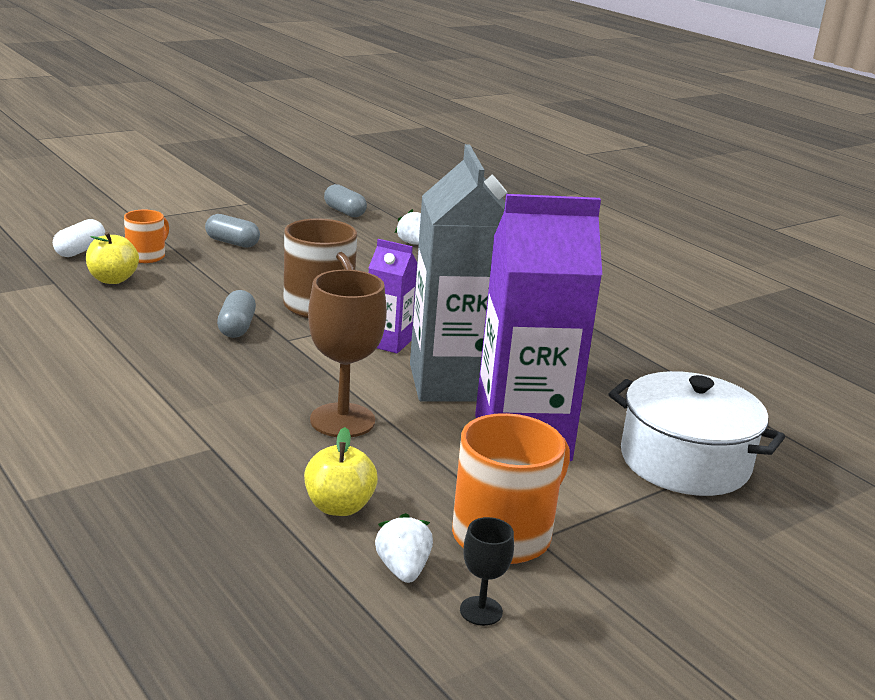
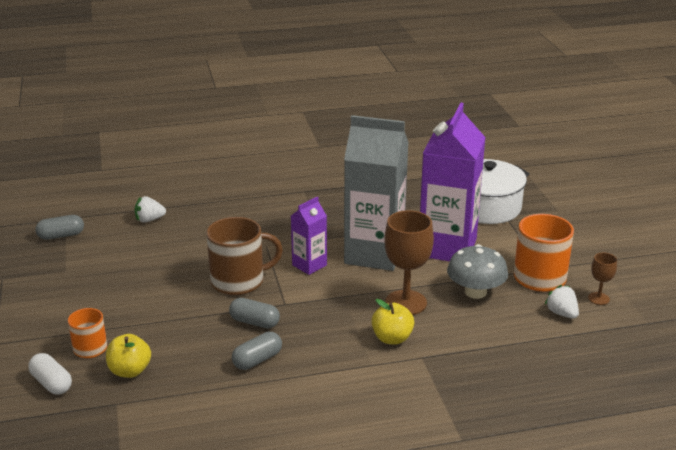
camera: 65 degrees left, 5 degrees up
(232, 243) = (90, 300): grey capsule -> grey capsule (257, 360)
(339, 507) = (500, 322): yellow apple -> yellow apple (392, 338)
(403, 569) = (562, 313): white strawberry -> white strawberry turned 45 degrees clockwise
(411, 476) = (475, 292): none -> grey mushroom
(481, 611) = (598, 298): black goblet -> brown goblet

